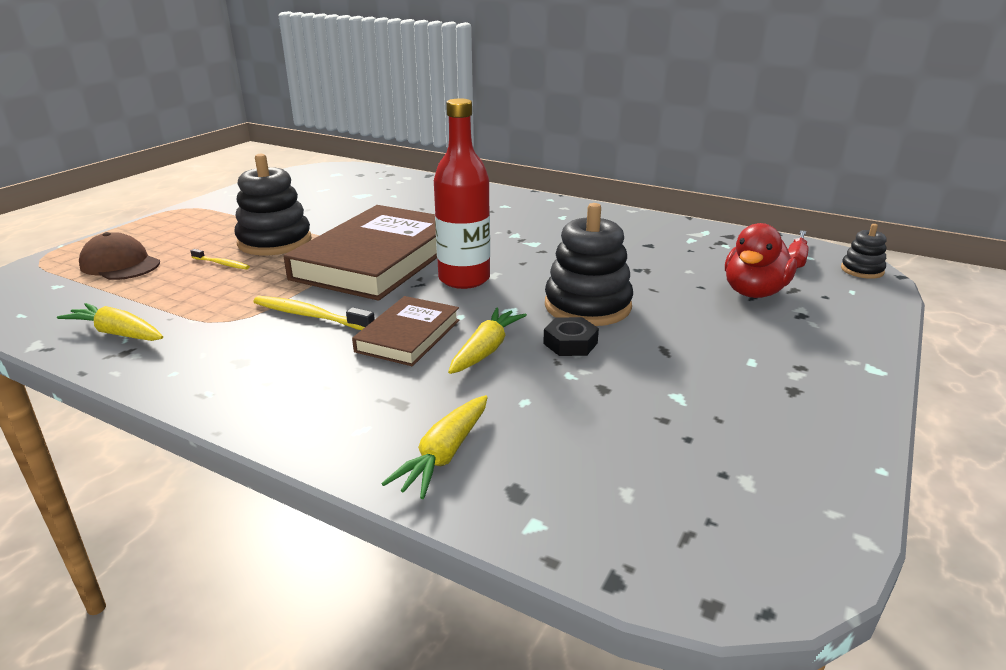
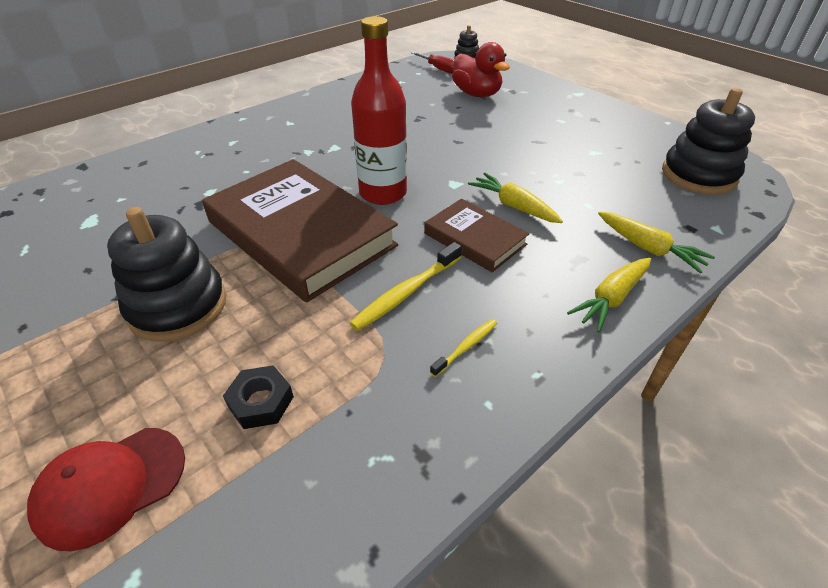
camera: 70 degrees left, 15 degrees up
(117, 333) = (366, 467): yellow carrot -> yellow carrot (611, 299)
(120, 264) = (111, 485): brown cap -> red cap
(222, 264) = (210, 359): yellow toothbrush -> yellow toothbrush (466, 347)
(570, 343) = (517, 170): black nut -> black nut (261, 402)
(587, 306) = (465, 151): black stacking toy -> black stacking toy (698, 175)

